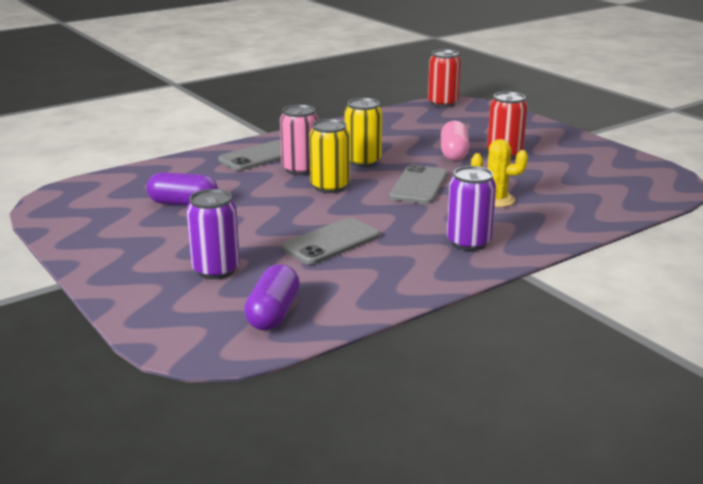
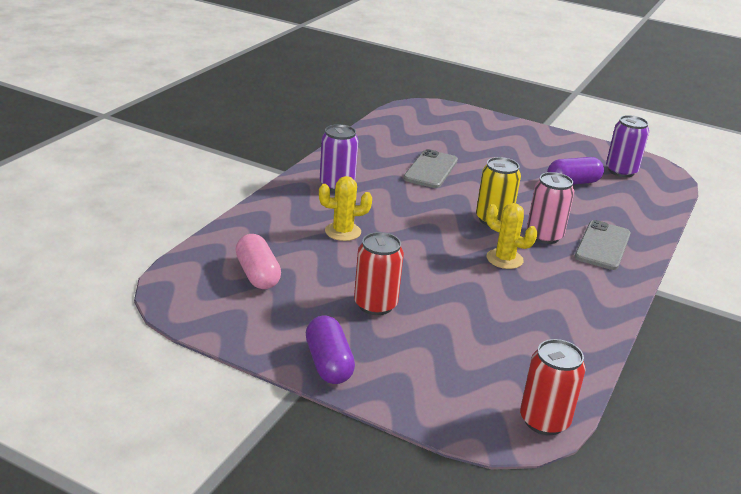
camera: 150 degrees right, 5 degrees up
(216, 270) = (474, 141): purple can -> purple can (621, 171)
(273, 313) = (410, 124): purple capsule -> purple capsule (328, 363)
(363, 161) = (504, 259): yellow can -> yellow cactus
(418, 185) = (422, 236): grey phone -> none
(453, 153) = (430, 293): pink capsule -> pink capsule (257, 274)

